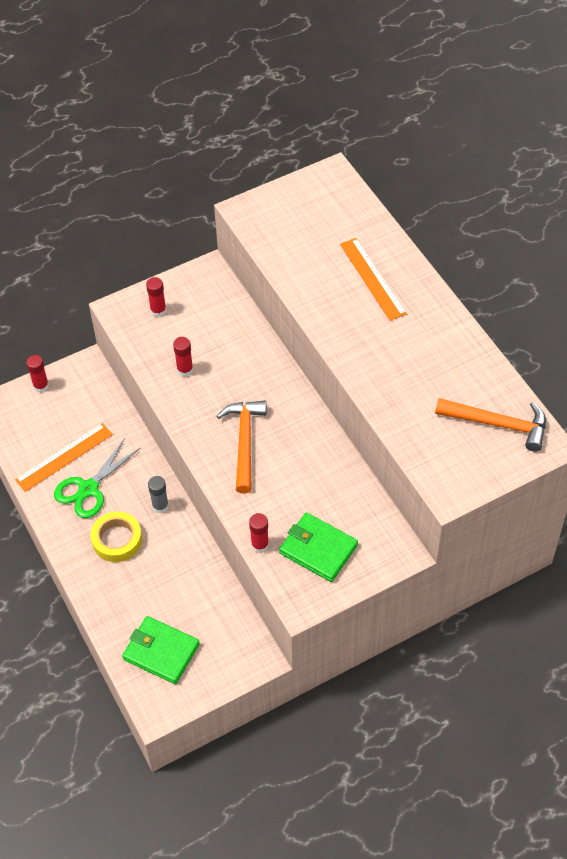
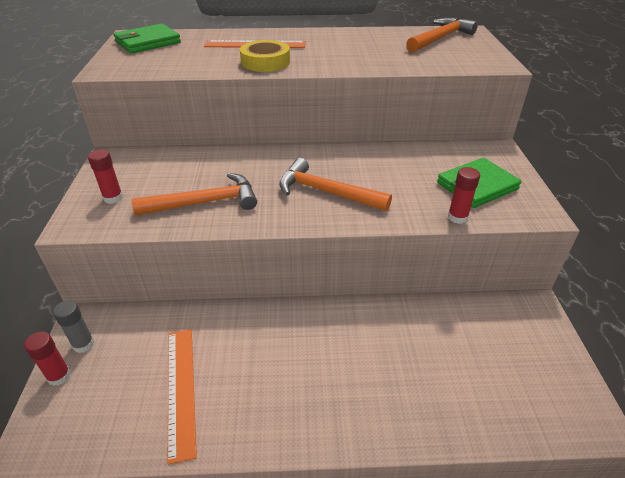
camera: 65 degrees left, 15 degrees down
(89, 489) = (245, 380): green scissors -> none
(117, 540) = (334, 376): yellow tape -> yellow tape (265, 62)
(160, 506) = (313, 321): grey glue stick -> grey glue stick (83, 344)
(161, 651) = (509, 388): green wallet -> green wallet (148, 42)
(185, 370) = (205, 202): red glue stick -> orange hammer

